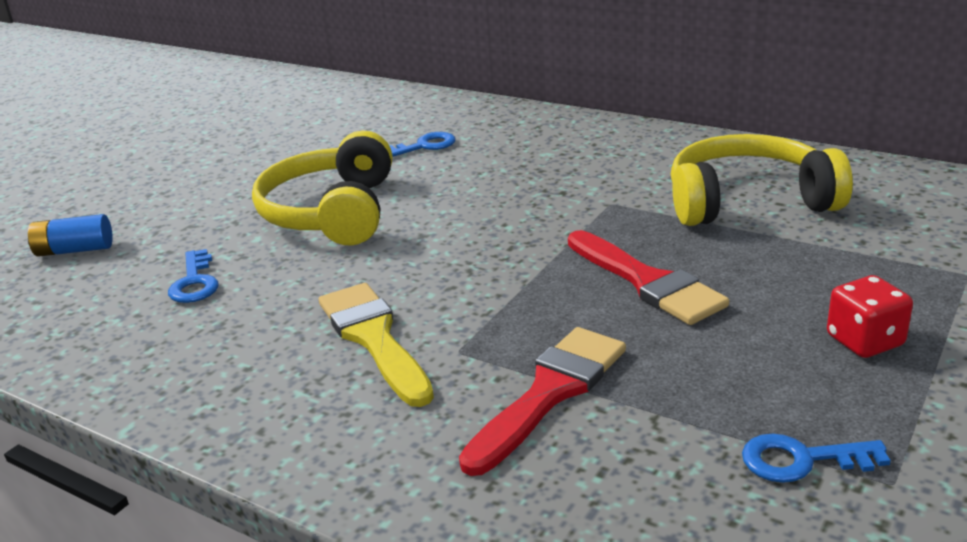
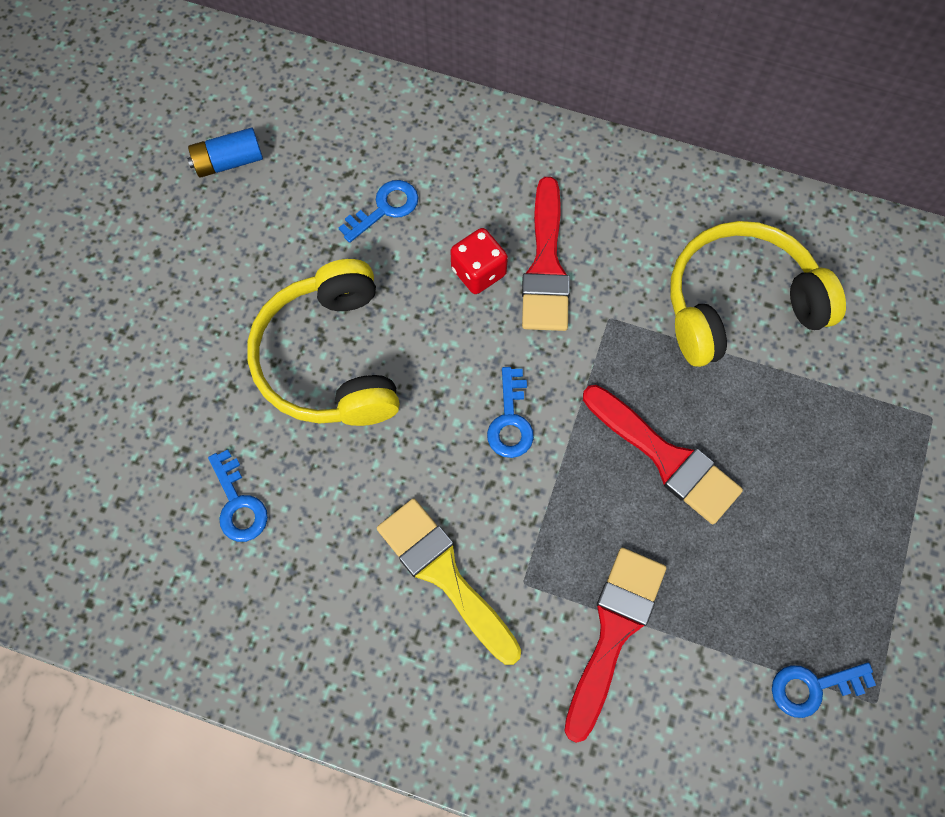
camera: 15 degrees left, 40 degrees up
(74, 250) = (81, 458): blue battery -> blue battery (228, 161)
(488, 252) = (510, 421): none -> blue key
(558, 176) = (546, 265): none -> red brush
(864, 341) = (852, 528): red dice -> red dice (478, 272)

